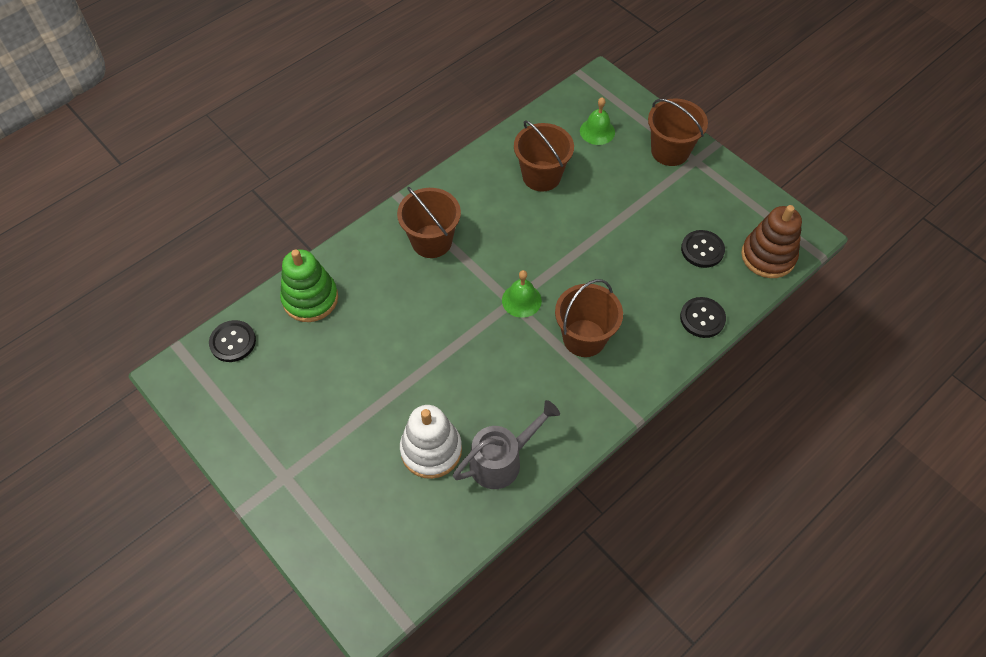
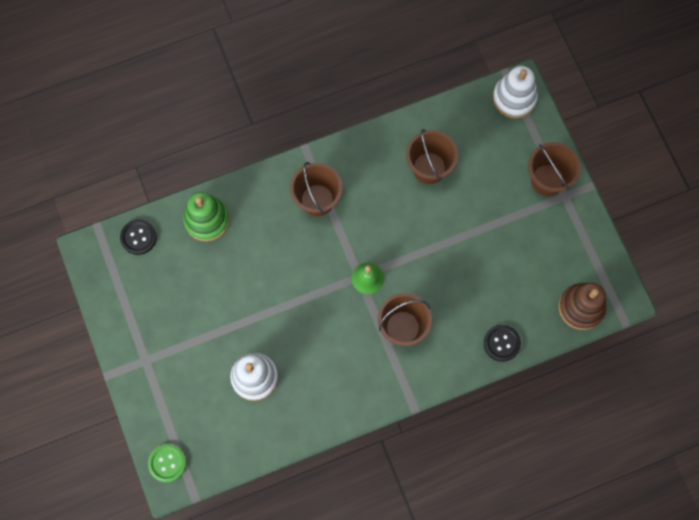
camera: 20 degrees right, 15 degrees up
(355, 593) = (167, 463): none -> green button
(502, 460) = (302, 403): grey watering can -> none
(597, 131) = (494, 139): green bell -> none
(599, 92) = (514, 98): none -> white stacking toy
(702, 250) = (530, 283): black button -> none

